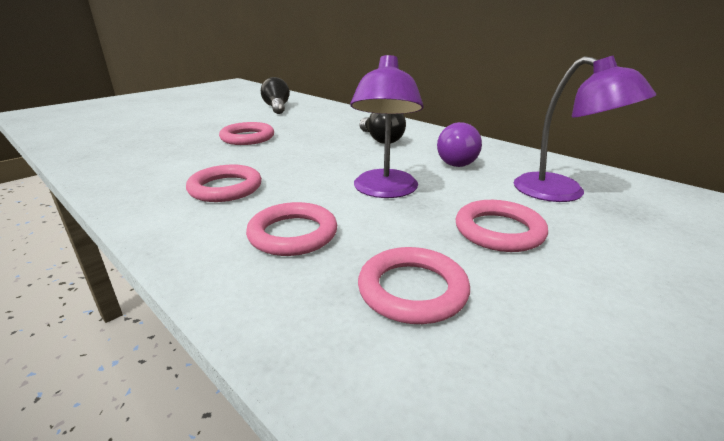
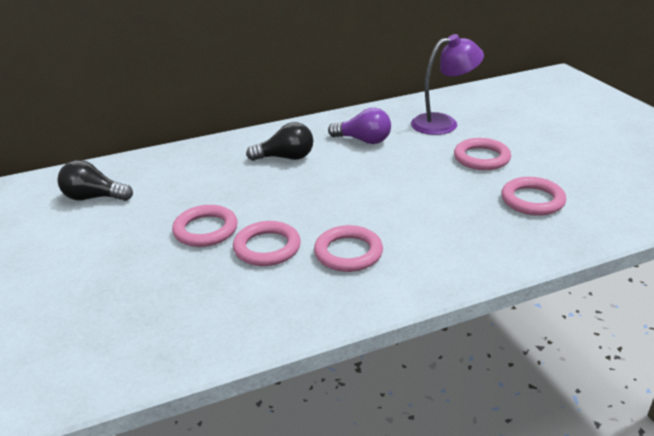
camera: 65 degrees left, 5 degrees up
(293, 234) = (452, 229): pink ring -> pink ring (267, 248)
(384, 191) = (402, 181): purple lamp -> none

